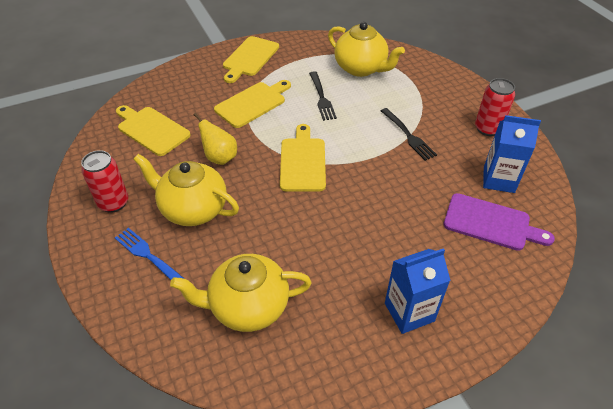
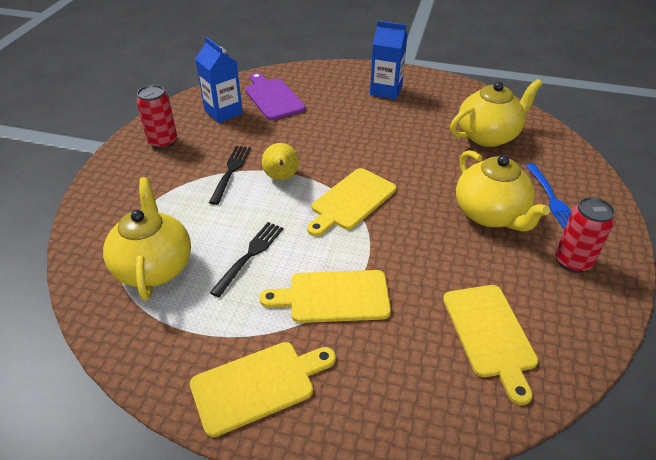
camera: 140 degrees left, 5 degrees down
(220, 157) = (429, 249): yellow pear -> yellow pear (281, 178)
(248, 306) = (488, 136): yellow teapot -> yellow teapot turned 60 degrees counterclockwise

